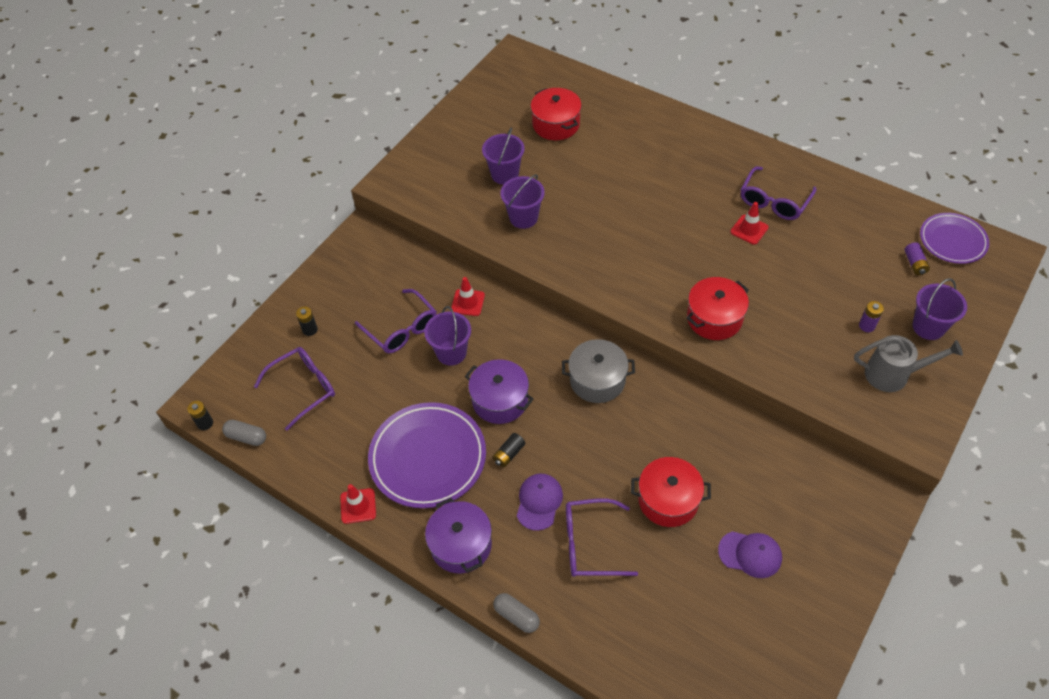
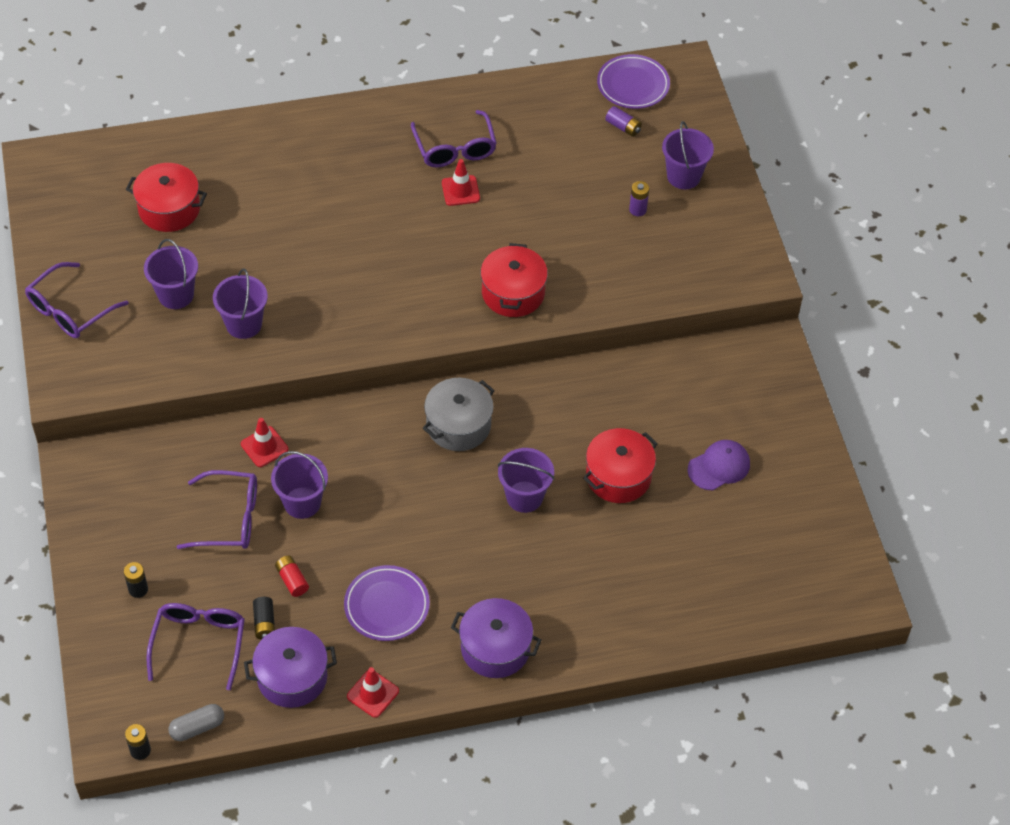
camera: 50 degrees left, 0 degrees up
(393, 394) = (292, 580): none -> red battery
(428, 457) = (387, 605): purple plate -> purple plate, size x0.62
(500, 400) = (394, 508): purple pot -> purple pot (292, 677)
(509, 454) = (452, 545): black battery -> black battery (264, 623)
(516, 616) = (598, 661): grey capsule -> none
(539, 502) = (520, 562): purple cap -> none
(589, 461) = (524, 497): none -> purple bucket
(590, 544) = (595, 560): purple glasses -> purple glasses (70, 310)
(893, 374) = (695, 236): grey watering can -> none

